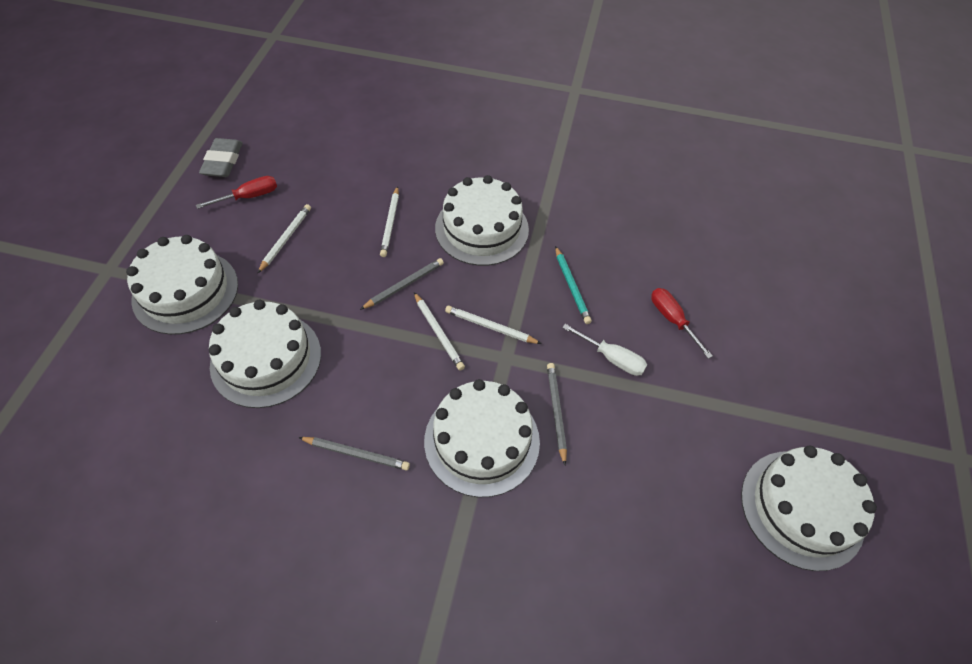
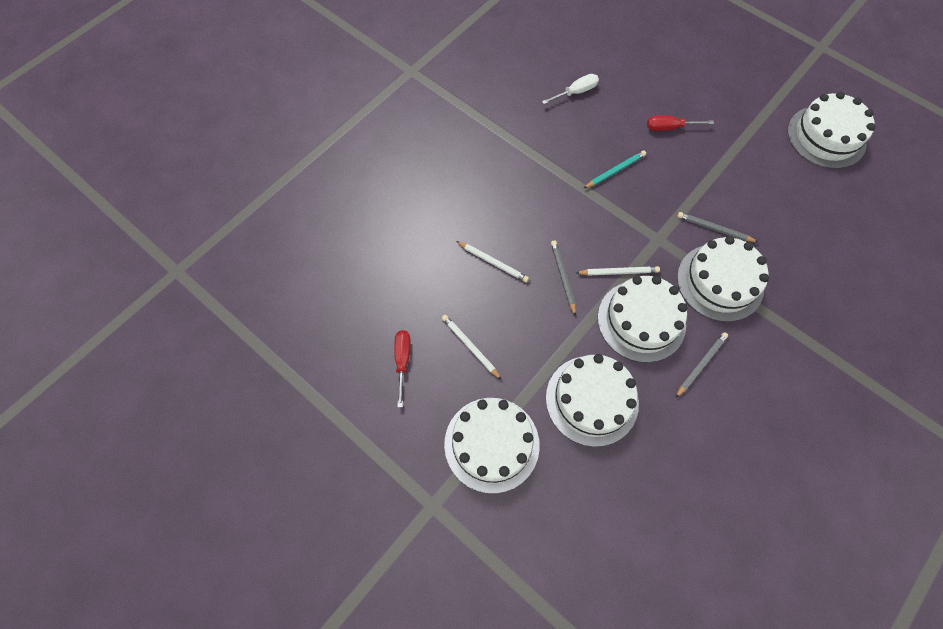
camera: 60 degrees left, 10 degrees up
(223, 161) = (342, 370): grey eraser -> none
(482, 229) = (531, 202): white cake -> white cake (641, 321)
(490, 327) = (628, 237): white pencil -> none
(571, 287) = (615, 171): turquoise pencil -> turquoise pencil turned 45 degrees counterclockwise
(611, 358) = (685, 177): white screwdriver -> white screwdriver (575, 92)

